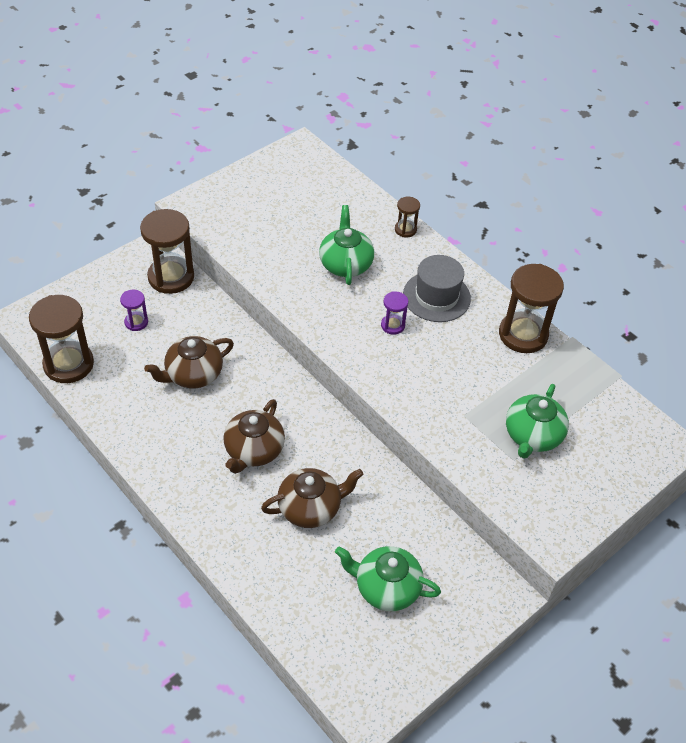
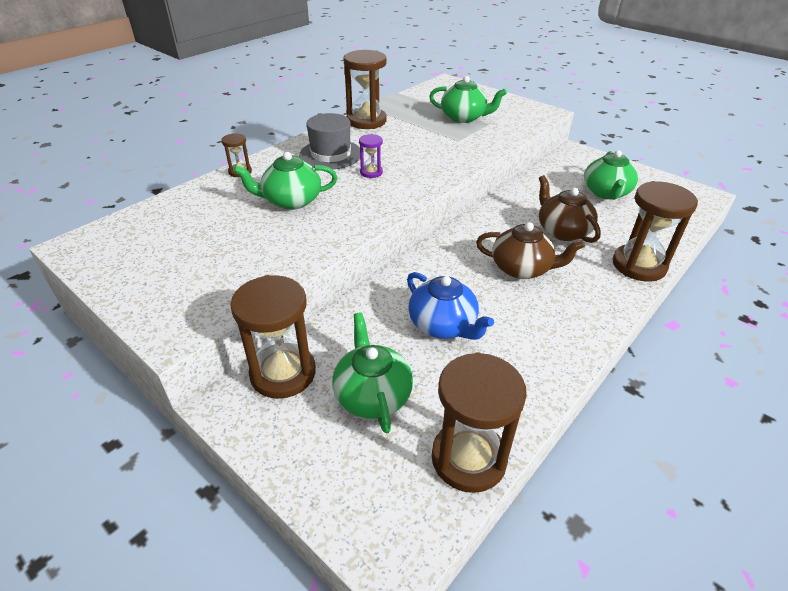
camera: 95 degrees left, 10 degrees down
(136, 322) = (372, 395): purple hourglass -> green teapot
(193, 374) = (443, 325): brown teapot -> blue teapot
(236, 557) = (638, 265): none -> brown hourglass

